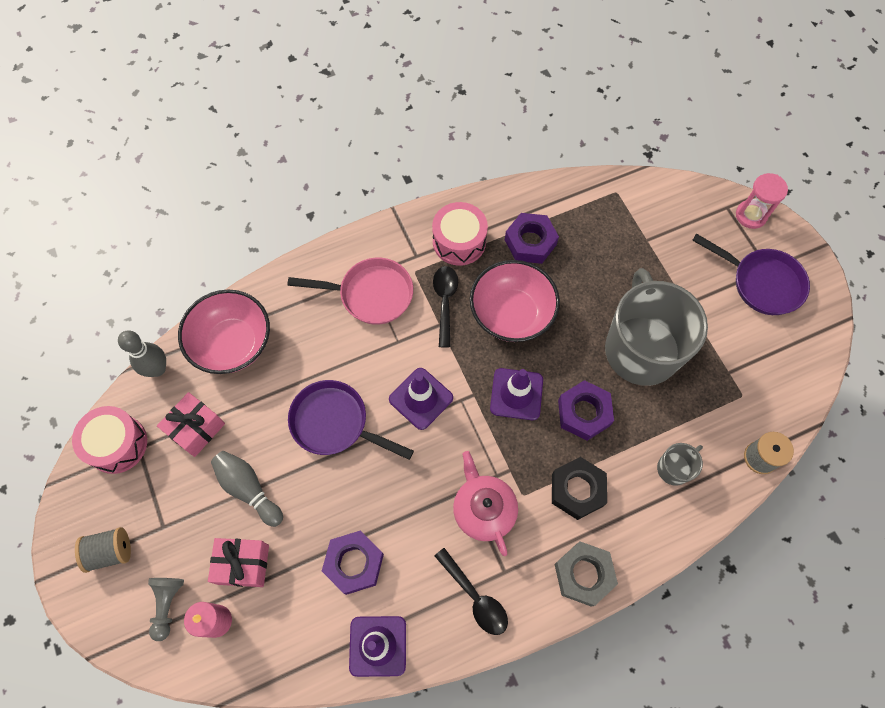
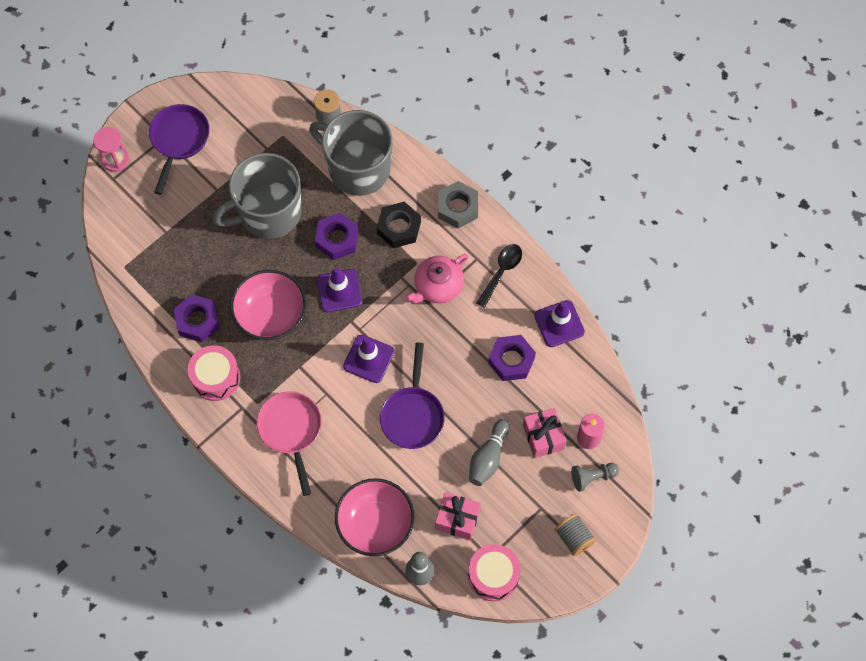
camera: 110 degrees left, 0 degrees up
(445, 302) = (277, 369): black spoon -> none
(674, 468) = (357, 168): grey mug -> grey mug, size x2.38

